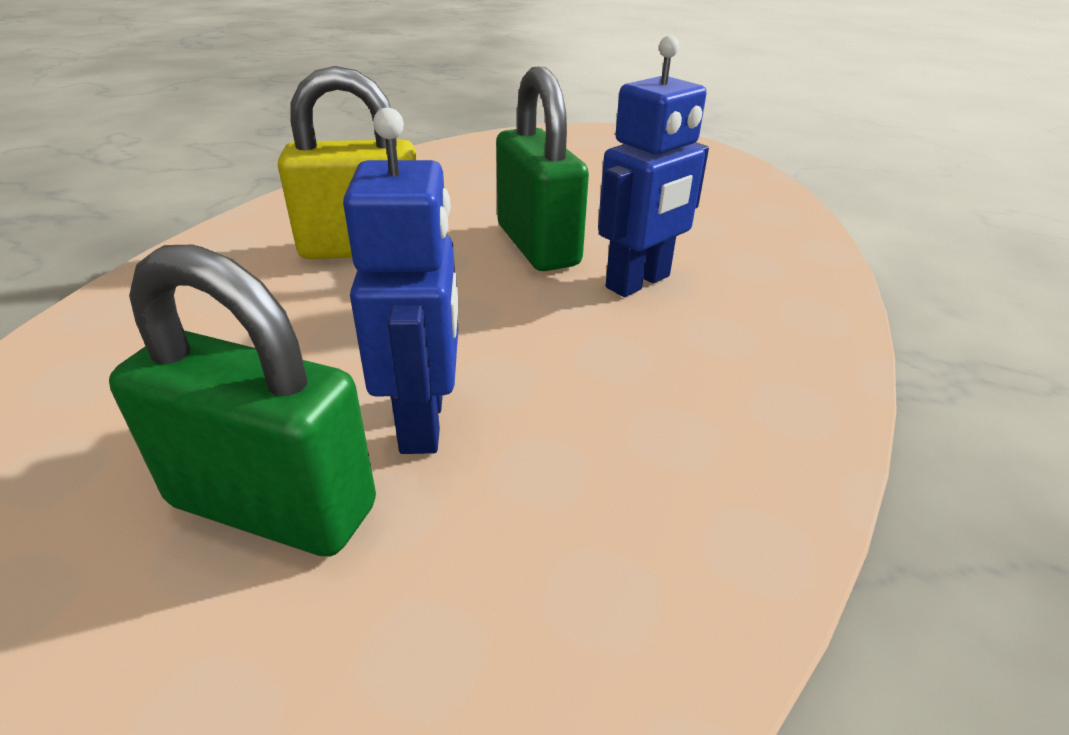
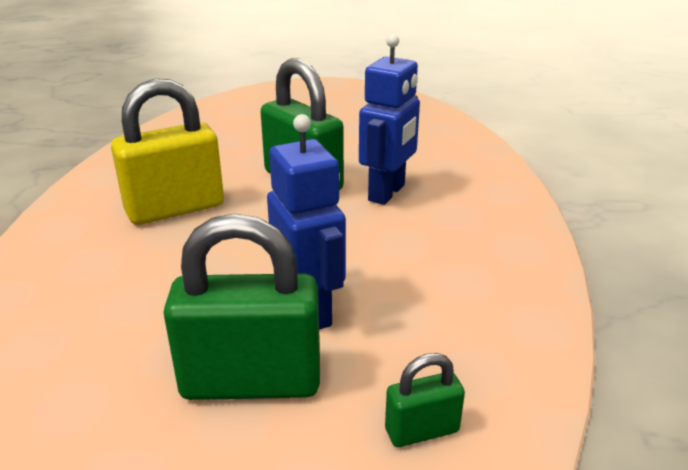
camera: 20 degrees left, 5 degrees down
(449, 676) = (422, 430): none -> green padlock

